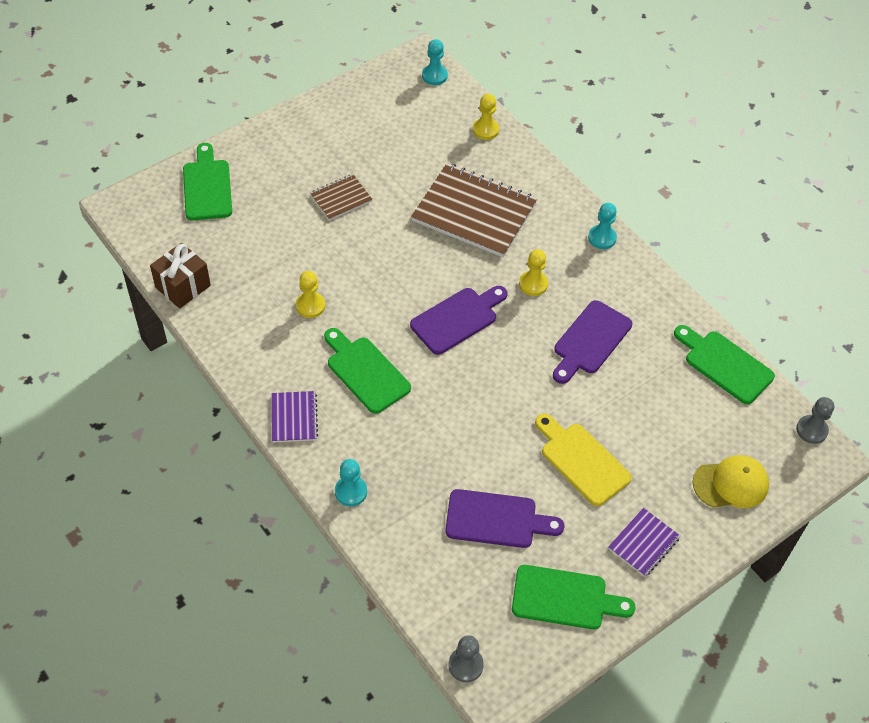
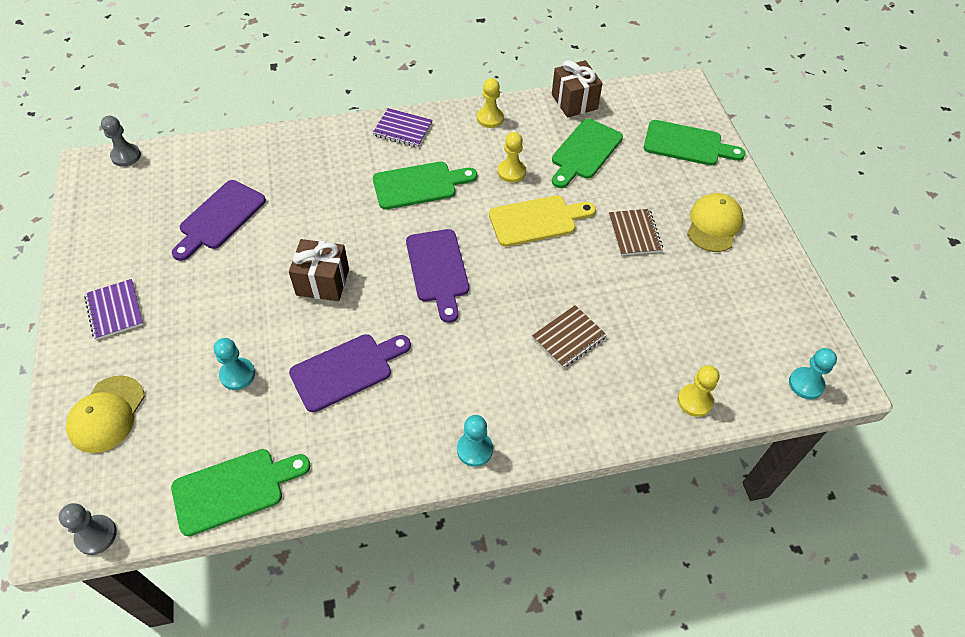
camera: 115 degrees right, 0 degrees up
(303, 150) = (714, 224): none -> yellow cap
(351, 492) = (313, 140): turquoise pawn -> turquoise pawn (237, 375)
(474, 212) = (569, 337): brown notebook -> brown notebook, size x0.49
(519, 397) = (323, 282): none -> brown gift
(533, 284) = (445, 350): yellow pawn -> yellow pawn (490, 118)
(565, 598) = (119, 234): green cutting board -> green cutting board (585, 152)
(582, 461) = (225, 301): yellow cutting board -> yellow cutting board (537, 220)
(590, 341) = (346, 370): purple cutting board -> purple cutting board turned 90 degrees clockwise

